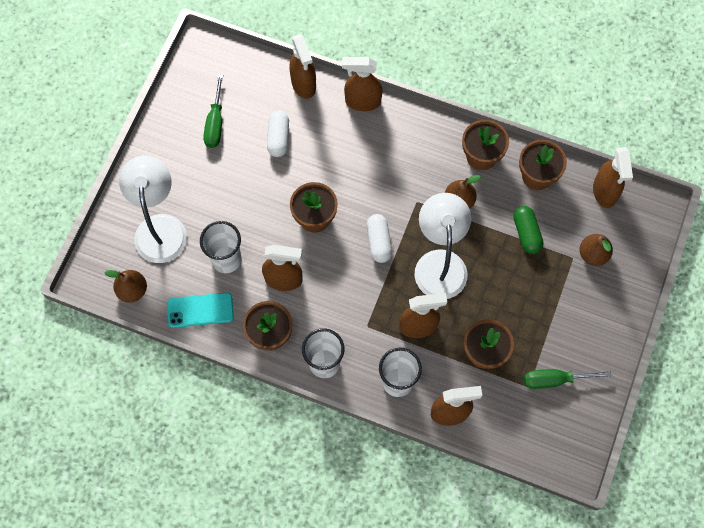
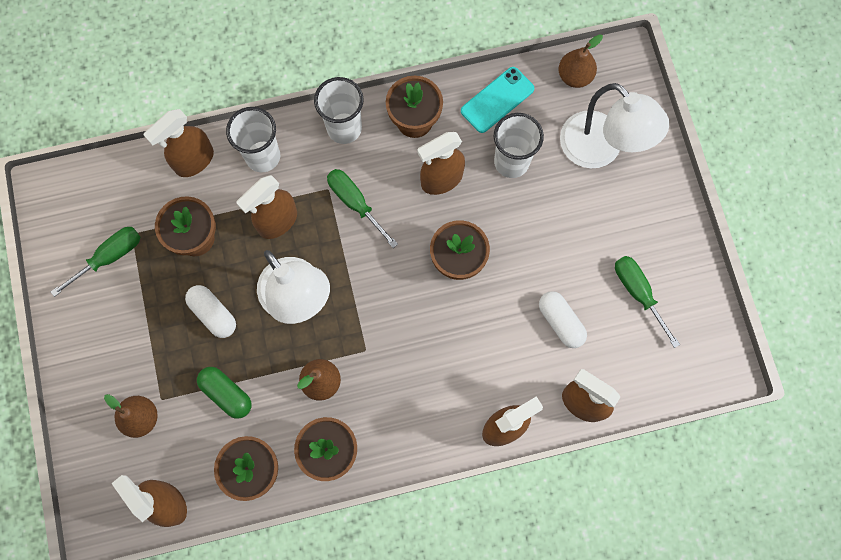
camera: 145 degrees right, 5 degrees up
(355, 303) = (355, 203): none -> green screwdriver
(379, 242) = (375, 280): white capsule -> white capsule (213, 314)

